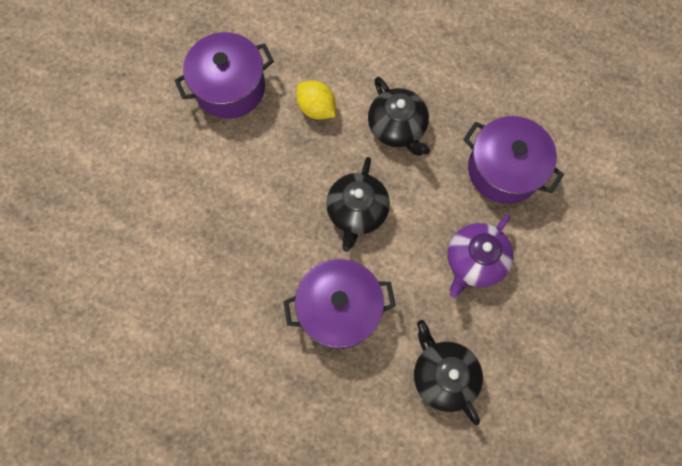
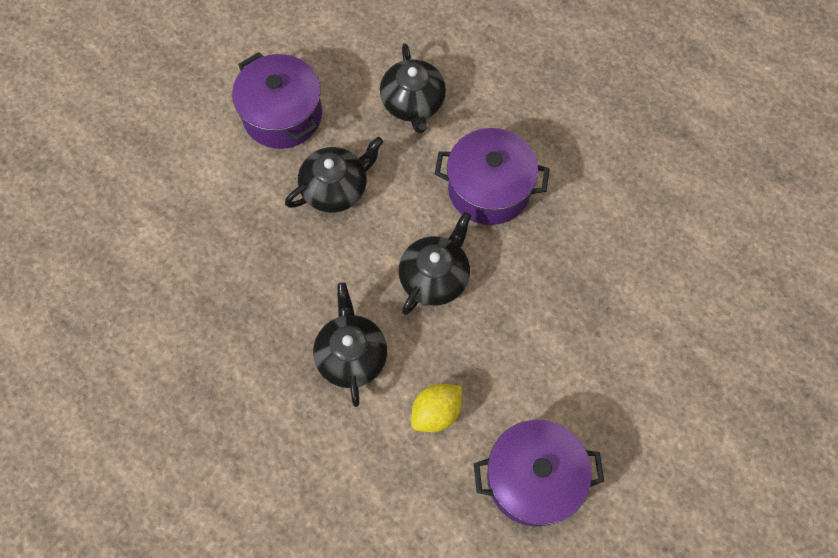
camera: 160 degrees left, 5 degrees down
(316, 108) = (436, 412): yellow lemon -> yellow lemon turned 75 degrees clockwise
(474, 261) = (336, 188): purple teapot -> black teapot
(504, 170) = (258, 267): purple pot -> purple pot (282, 115)

